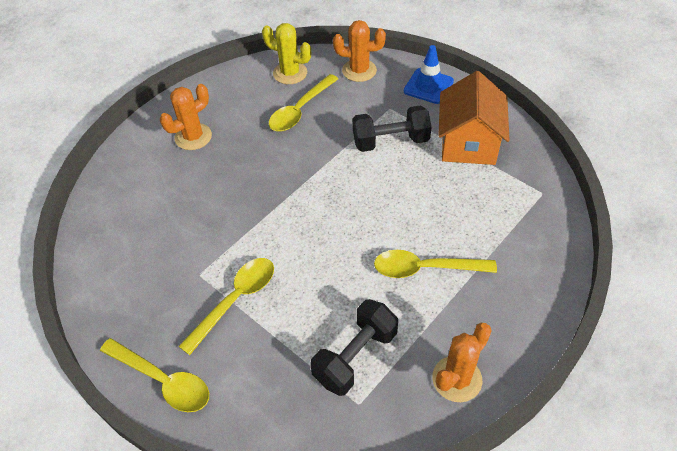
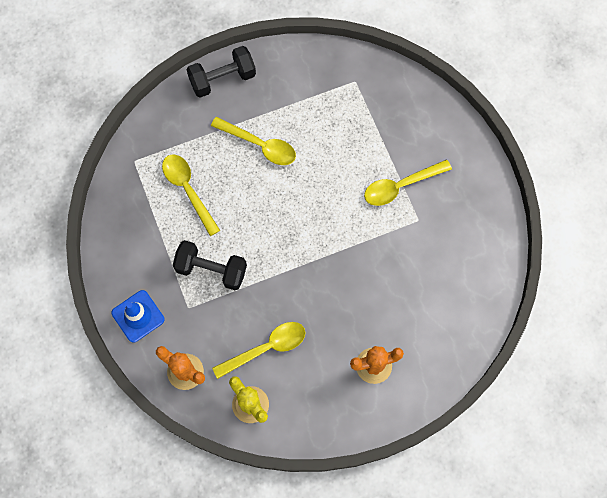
camera: 155 degrees left, 20 degrees up
(163, 380) = (468, 153): yellow spoon -> yellow spoon (188, 190)
(355, 356) = (341, 109): black dumbbell -> black dumbbell (222, 79)
(457, 379) = (289, 67): orange cactus -> none
(468, 143) = (152, 234): orange house -> none

